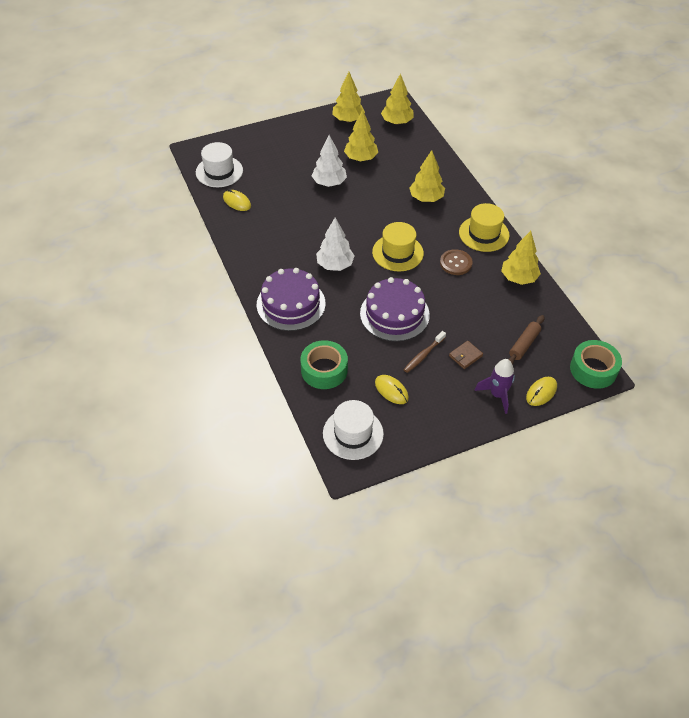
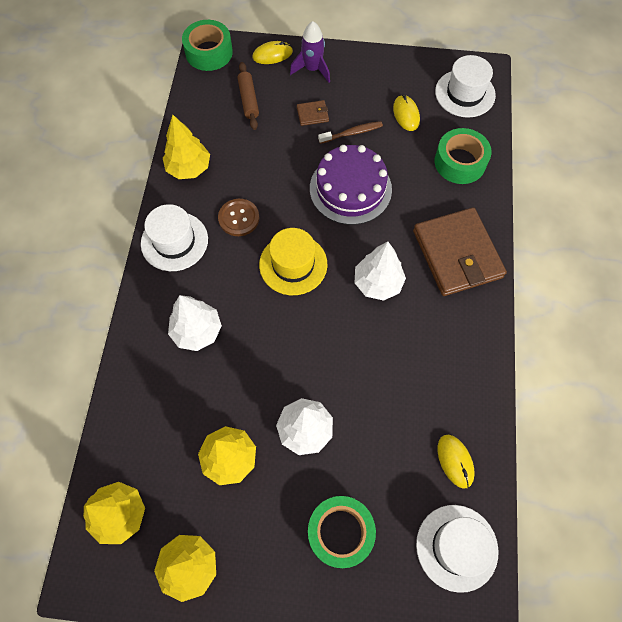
camera: 150 degrees left, 15 degrees up
(283, 155) = (340, 532): none -> green tape
(291, 304) = (457, 254): purple cake -> brown wallet
(426, 198) = (197, 331): yellow tree -> white tree
(484, 234) = (174, 241): yellow hat -> white hat
(524, 344) = (248, 100): brown rolling pin -> brown rolling pin turned 75 degrees counterclockwise

